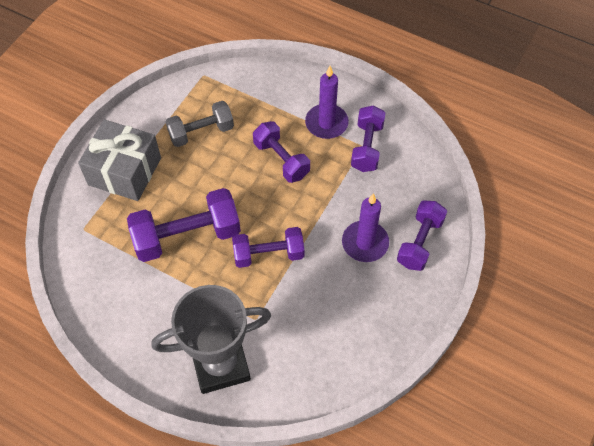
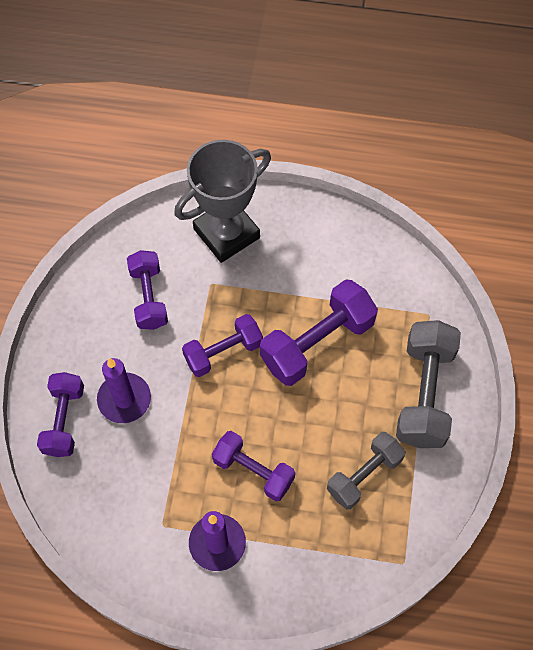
camera: 160 degrees right, 5 degrees up
(125, 171) = (424, 393): grey gift -> grey dumbbell
(367, 147) = (156, 525): purple dumbbell -> purple dumbbell (149, 297)

